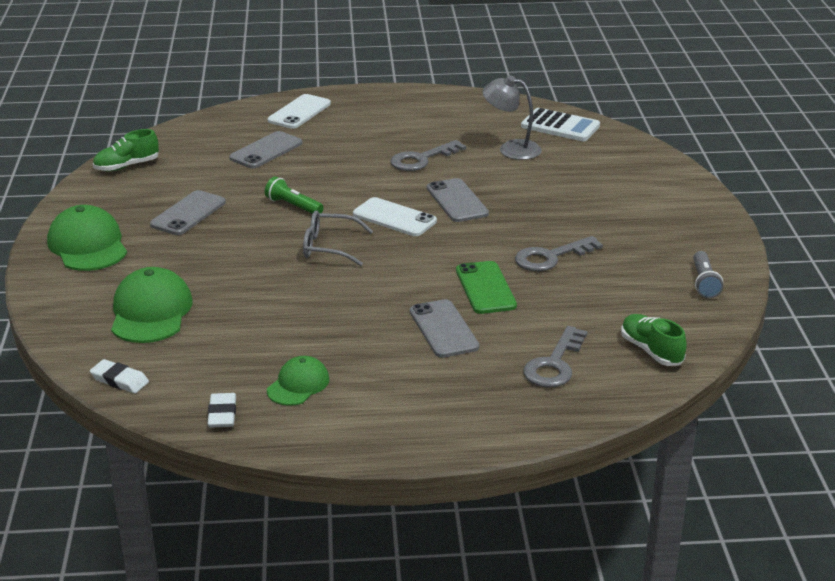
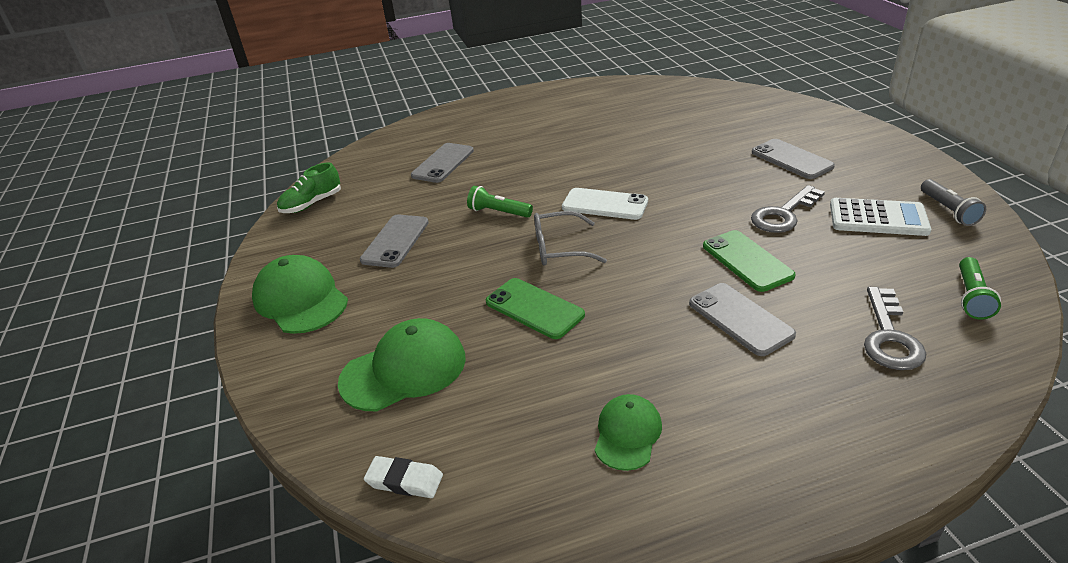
camera: 10 degrees left, 5 degrees up
(151, 312) = (404, 370): green cap -> green cap turned 75 degrees clockwise
(222, 414) = (559, 504): white eraser -> none
(279, 289) = (534, 308): none -> green phone
(299, 112) = (455, 123): white phone -> none
(422, 159) = (593, 144): grey key -> none
(457, 201) = (652, 176): grey phone -> grey phone (791, 159)
(511, 149) = (666, 120): grey lamp -> none
(560, 126) = (693, 94): white calculator -> white calculator (878, 218)
(651, 351) = (971, 297): green shoe -> green flashlight

